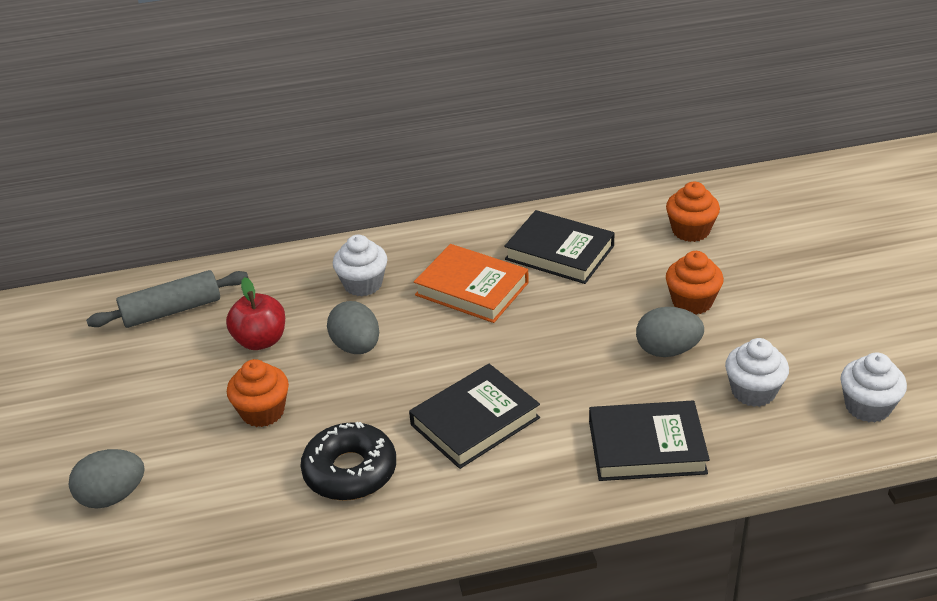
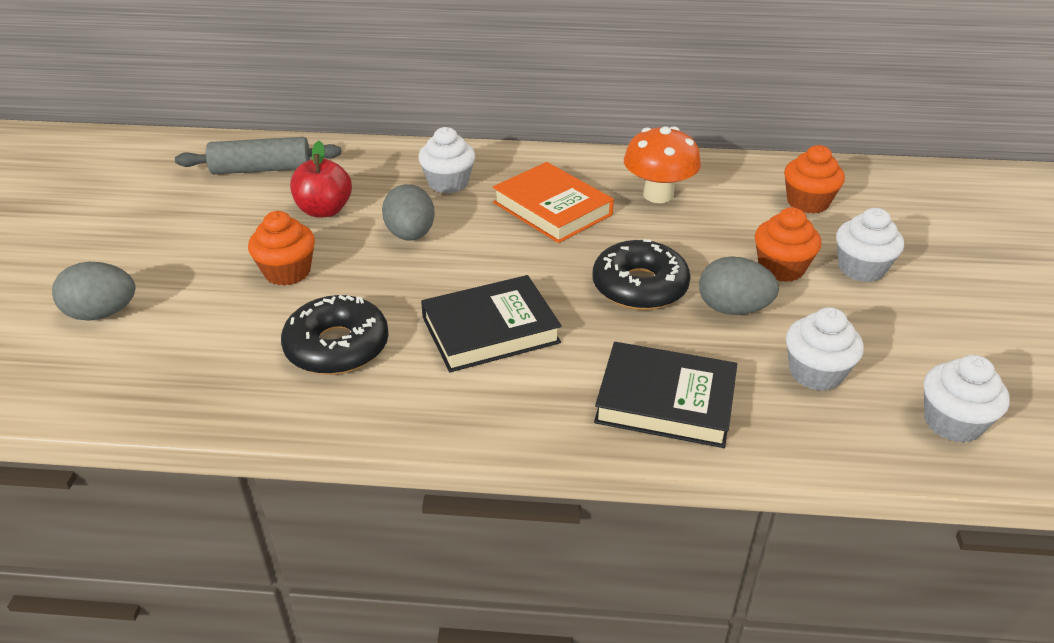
camera: 15 degrees right, 0 degrees up
(559, 252) = (658, 195): black book -> orange mushroom
(582, 348) = (639, 287): none -> black donut
(756, 286) = (861, 268): none -> white cupcake

